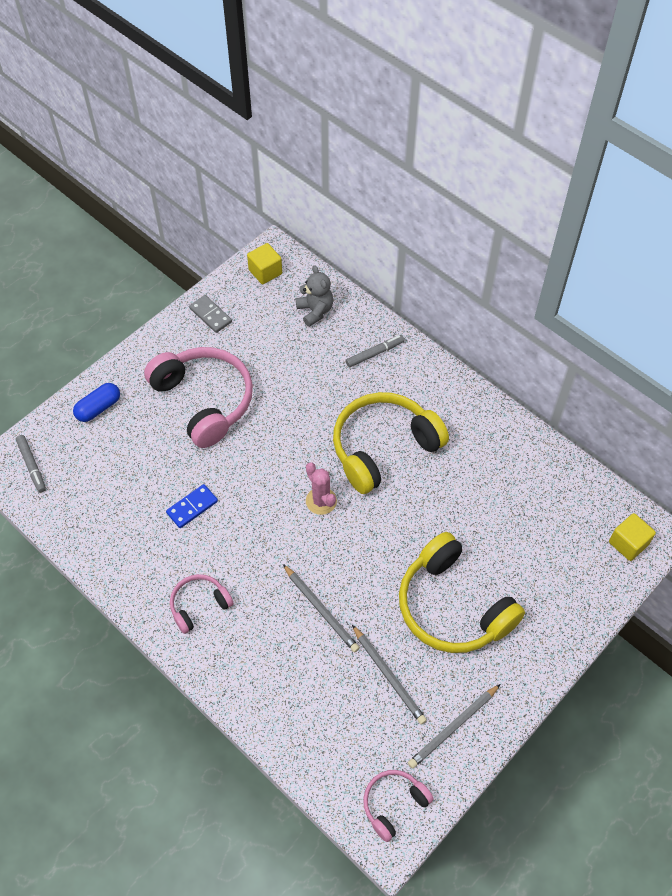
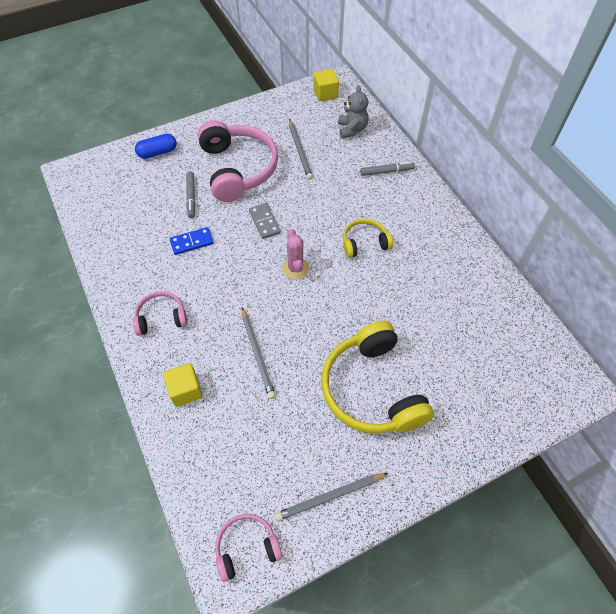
camera: 20 degrees right, 0 degrees up
(32, 466) = (90, 178): grey marker -> grey marker (191, 197)
(210, 315) = (270, 112): grey domino -> grey domino (264, 222)
(383, 448) = (364, 243): yellow headphones -> yellow headphones, size x0.51
(389, 676) = (291, 429): grey pencil -> grey pencil (300, 151)
(628, 543) = (555, 387): yellow cube -> yellow cube (185, 390)

